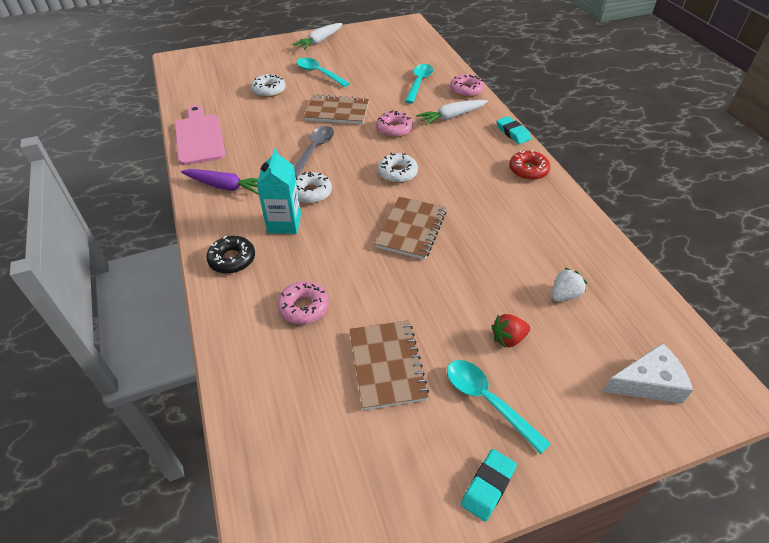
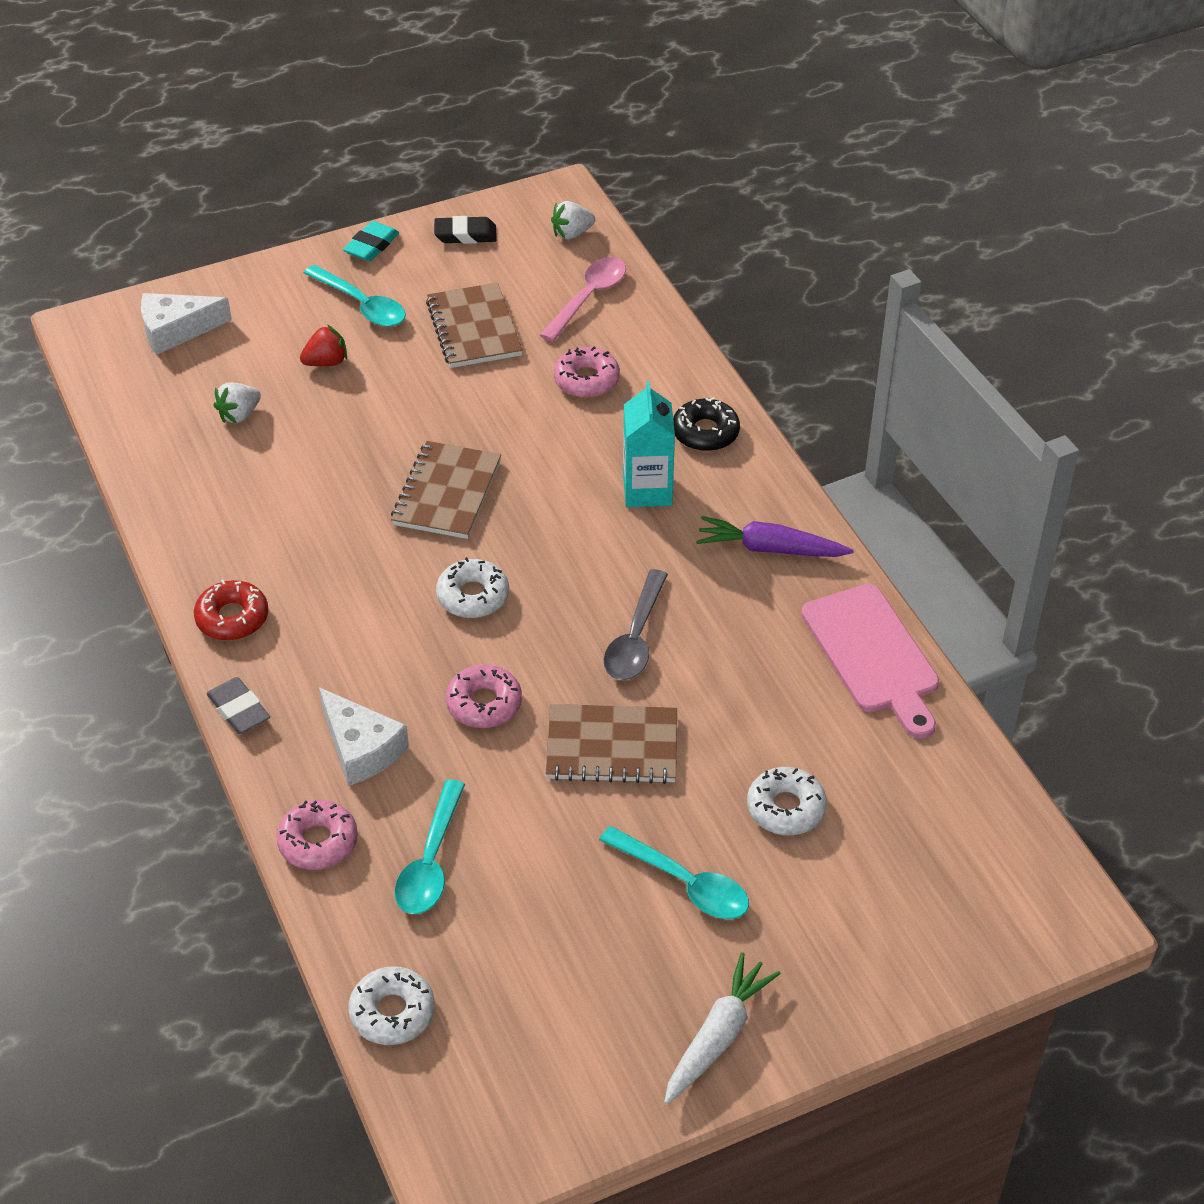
camera: 175 degrees right, 0 degrees up
(277, 488) = (572, 233): none -> white strawberry
(282, 393) = (588, 298): none -> pink spoon
(311, 193) = (618, 546): white donut -> white donut (392, 1012)
(389, 496) = (465, 235): none -> black eraser
(451, 117) = (361, 748): white carrot -> white cheese
(513, 133) = (239, 710): turquoise eraser -> grey eraser

